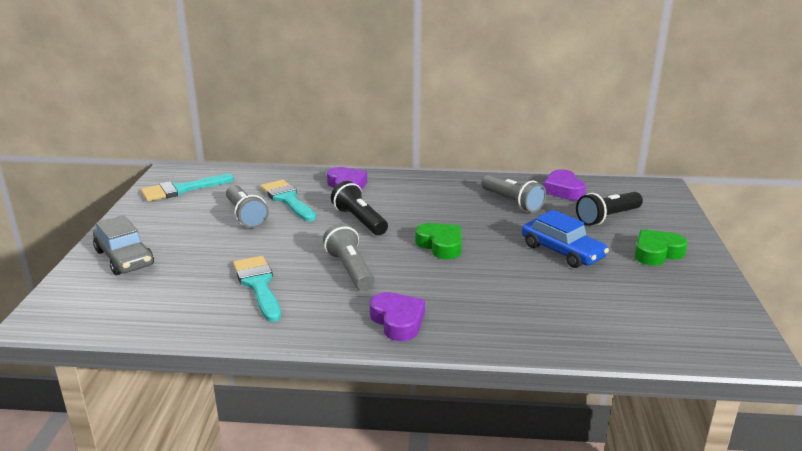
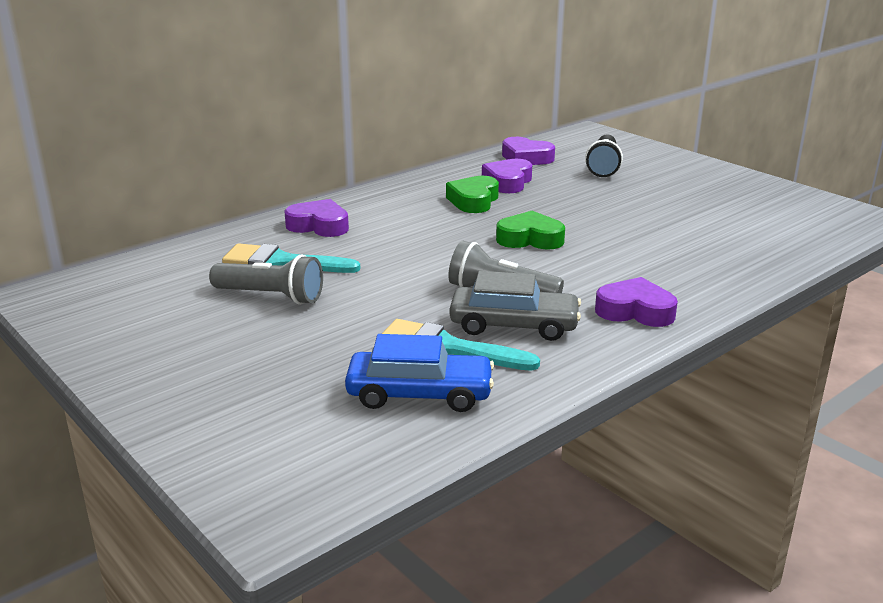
camera: 45 degrees left, 0 degrees up
(124, 258) = (221, 403): grey car -> grey car (514, 325)
(182, 189) = (112, 305): turquoise brush -> none
(359, 221) = (408, 250): black flashlight -> none
(512, 202) = (508, 182): grey flashlight -> purple heart
(562, 251) = (628, 204): blue car -> blue car (419, 394)
(656, 253) = (688, 179): green heart -> green heart (473, 201)

